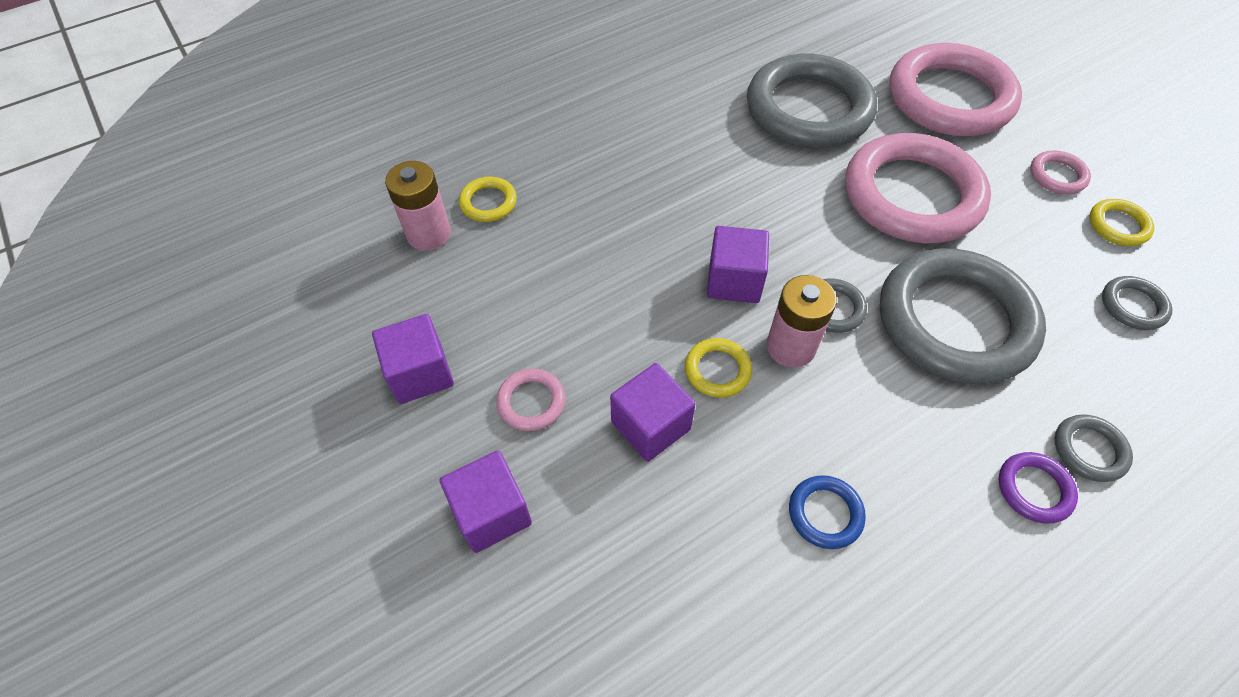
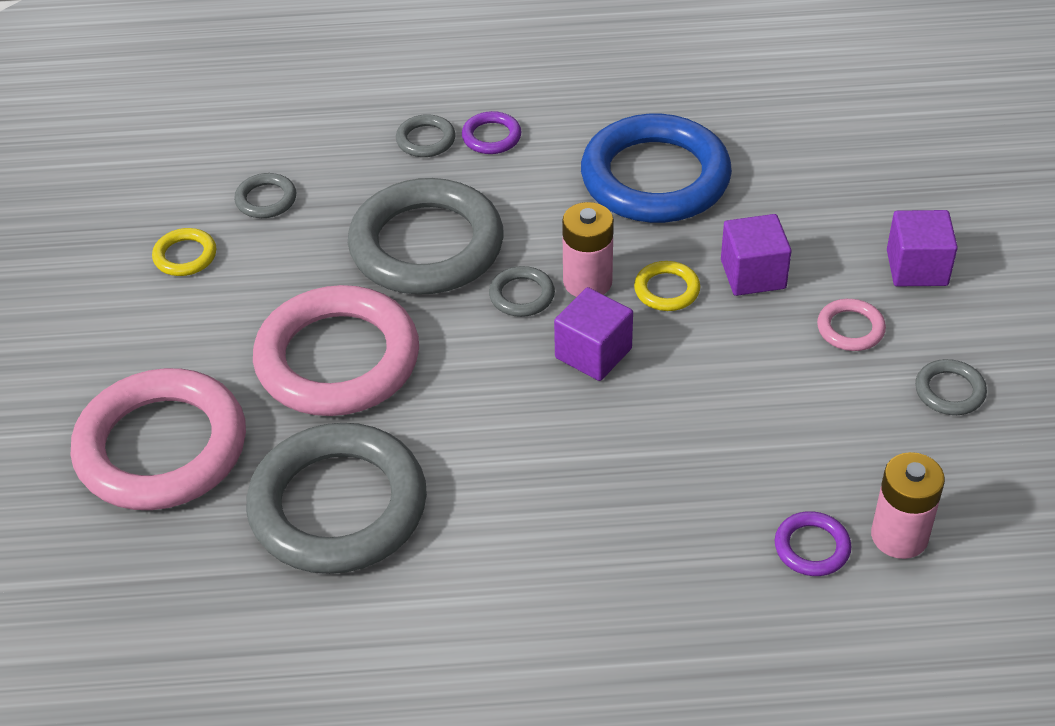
camera: 150 degrees left, 10 degrees down
(420, 373) = (949, 391): purple cube -> grey ring
(488, 202) = (812, 547): yellow ring -> purple ring
(825, 513) = (655, 178): blue ring -> blue ring, size x2.43
(1057, 176) = (172, 318): pink ring -> none

